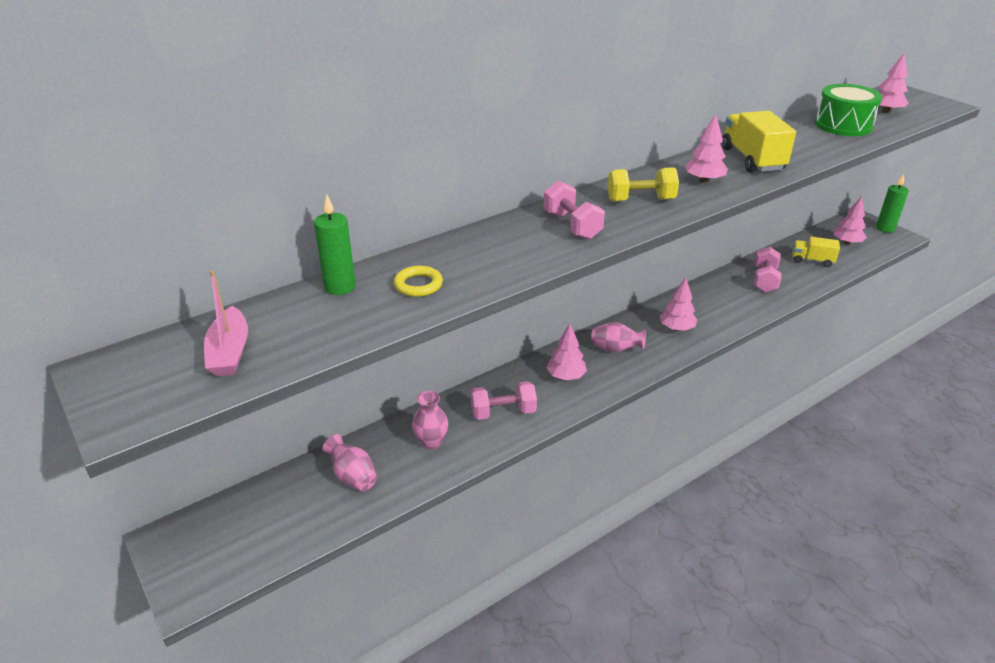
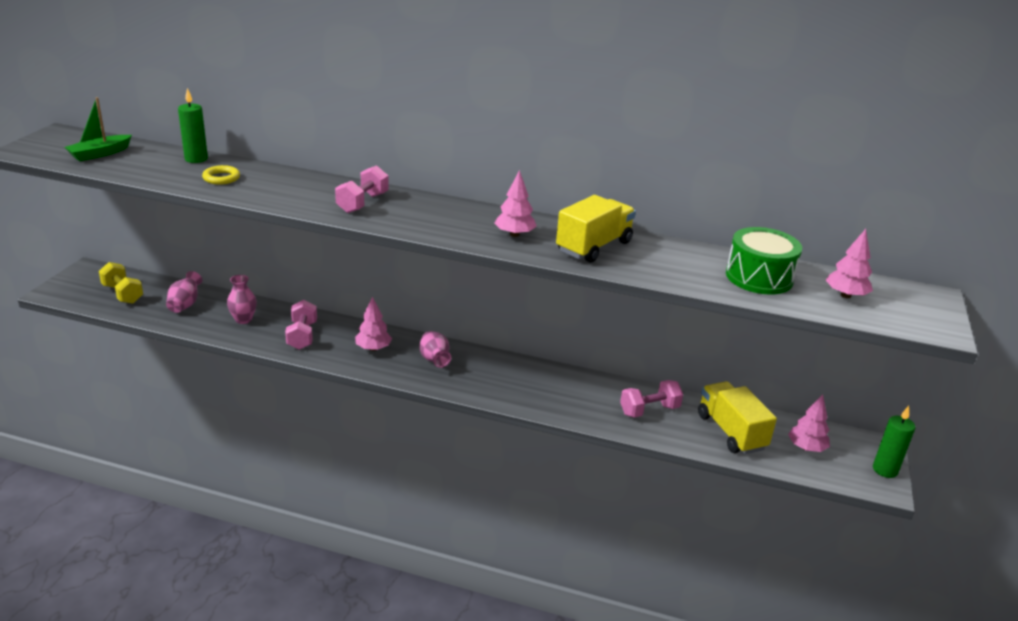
camera: 50 degrees right, 5 degrees down
(230, 352) = (100, 154): pink boat -> green boat
(503, 412) = (302, 336): pink dumbbell -> pink dumbbell turned 45 degrees clockwise
(640, 200) = (440, 217): yellow dumbbell -> yellow dumbbell (123, 294)
(676, 328) = (502, 381): pink tree -> none
(812, 260) = (731, 432): yellow truck -> yellow truck, size x1.60

